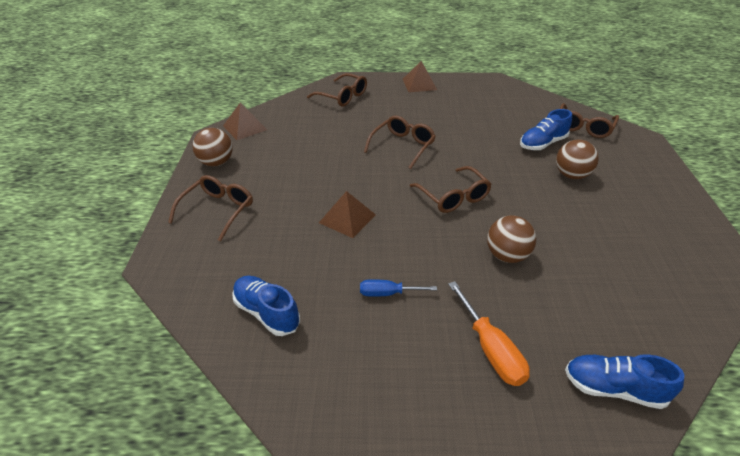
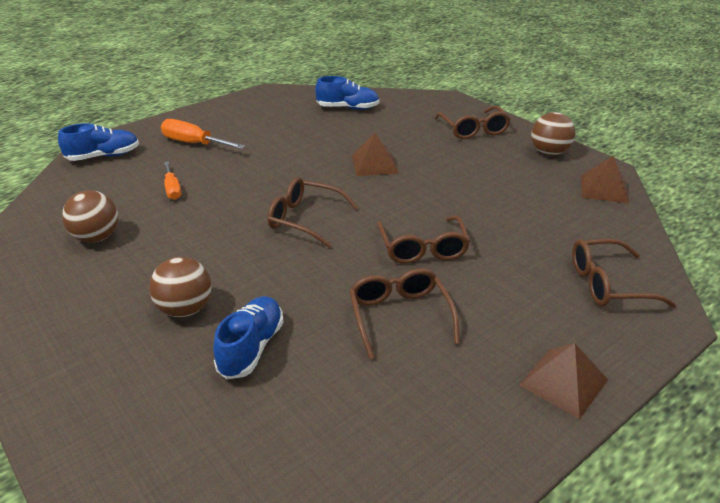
camera: 140 degrees right, 5 degrees down
(388, 293) = (286, 140): blue screwdriver -> none
(507, 255) = (215, 194): brown ball -> brown ball (97, 237)
(544, 283) = (172, 189): none -> orange screwdriver
(584, 127) = (198, 431): brown glasses -> brown glasses (400, 317)

